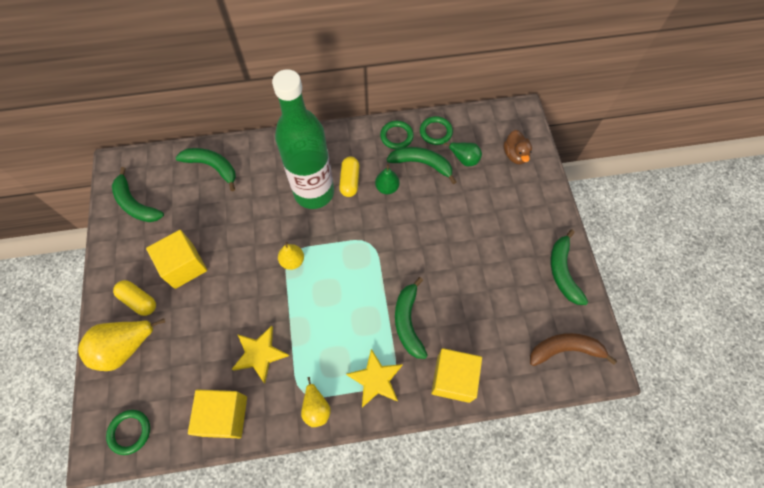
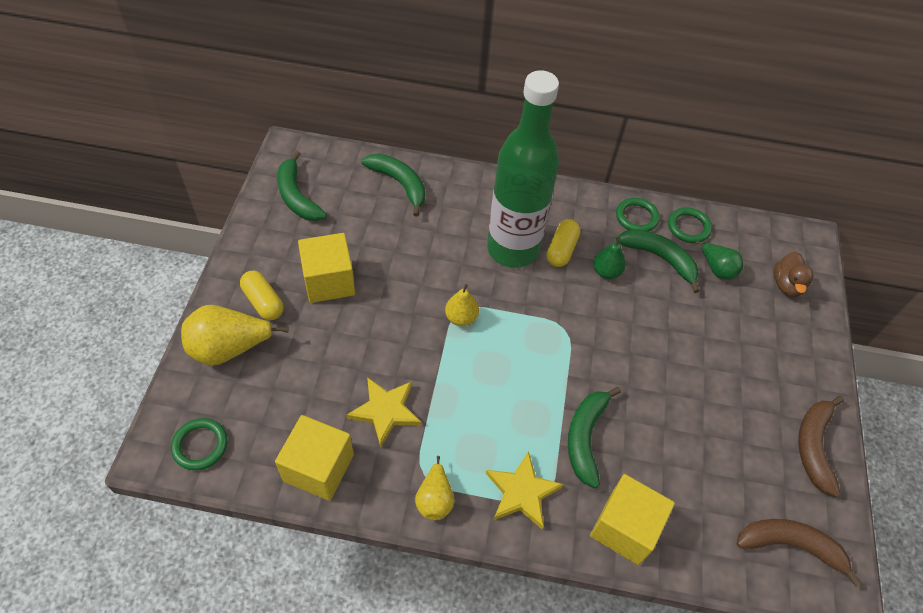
camera: 15 degrees right, 10 degrees down
(563, 272) = (814, 447): green banana -> brown banana

